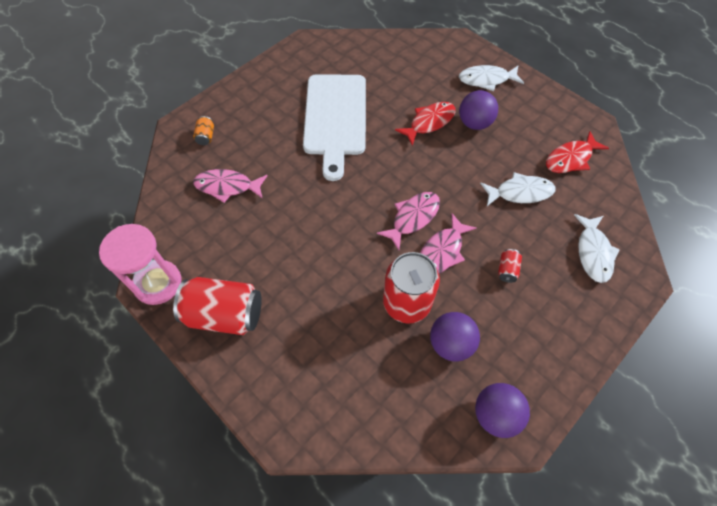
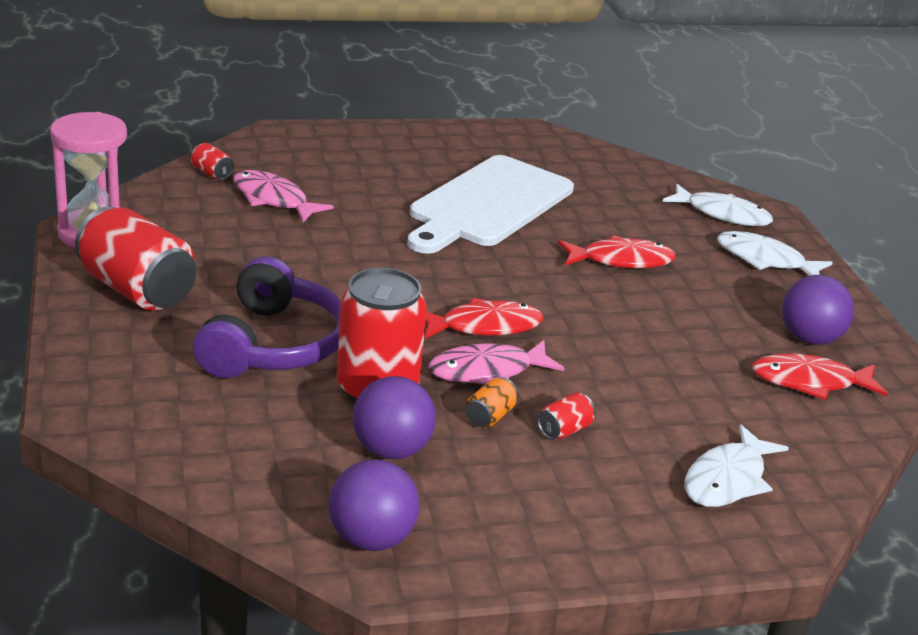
camera: 30 degrees right, 30 degrees down
(175, 186) = (212, 173): none -> red can
(206, 136) = (300, 153): orange can -> orange can (489, 416)
(331, 307) = (273, 345): none -> purple headphones
(413, 218) = (484, 326): pink fish -> red fish
(474, 123) = (691, 288): purple ball -> purple ball (810, 338)
(520, 192) = (680, 375): white fish -> white fish (722, 214)

